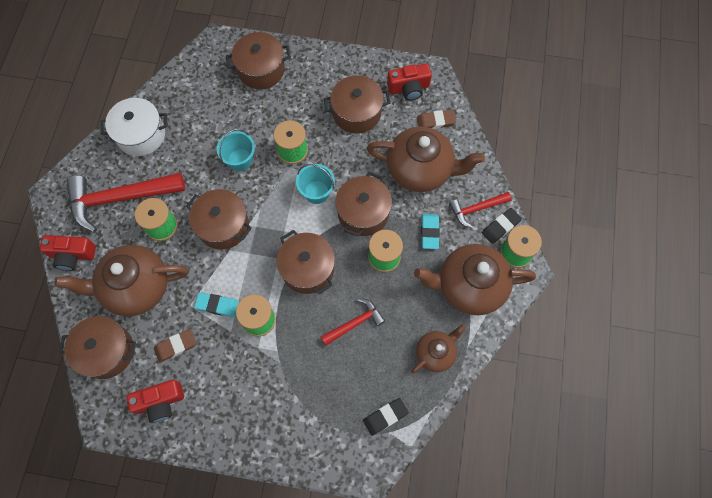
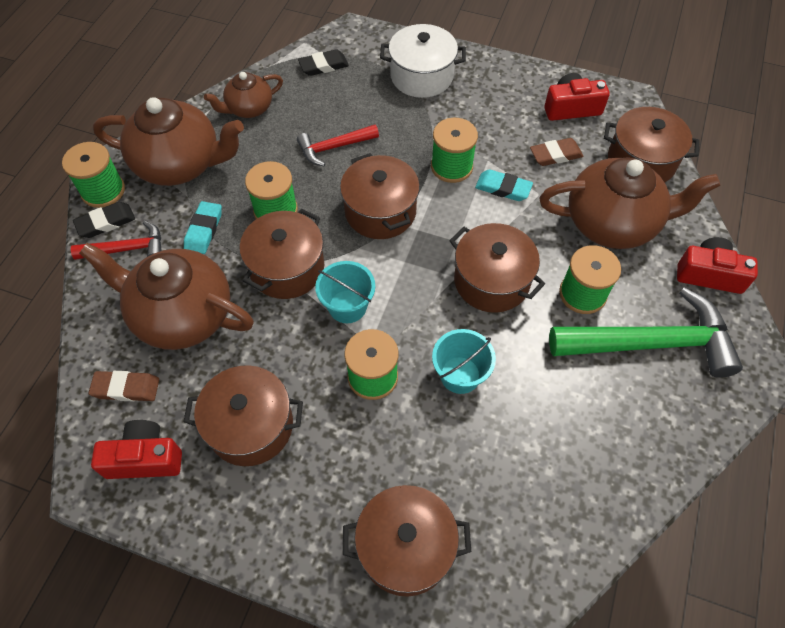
camera: 170 degrees left, 10 degrees down
(119, 198) = (651, 343): red hammer -> green hammer
(141, 135) = (629, 447): white pot -> white pot (421, 76)

